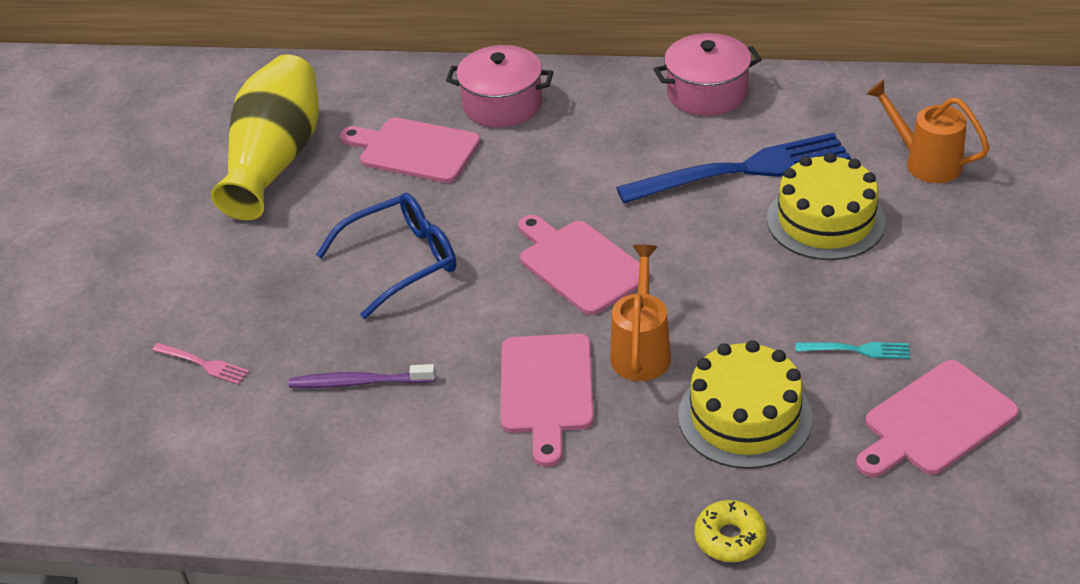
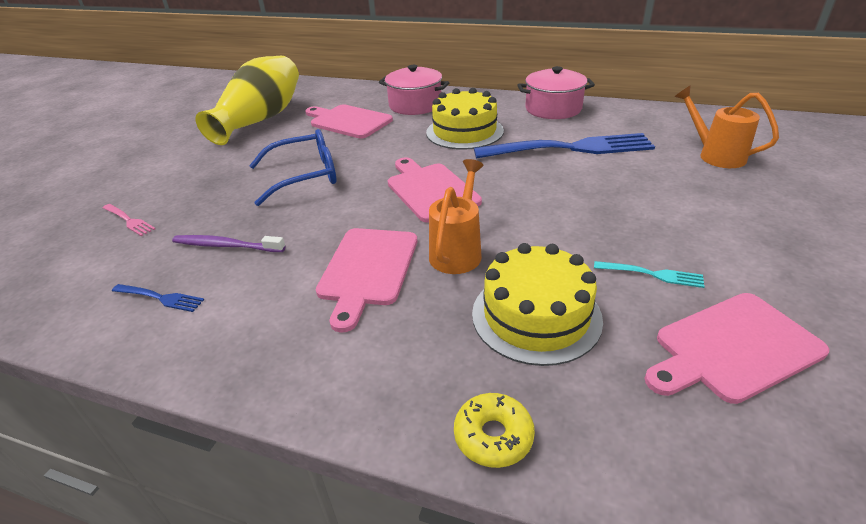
camera: 10 degrees right, 5 degrees down
(323, 460) = (160, 298): none -> blue fork
(825, 220) = (631, 182): yellow cake -> yellow cake (464, 131)

